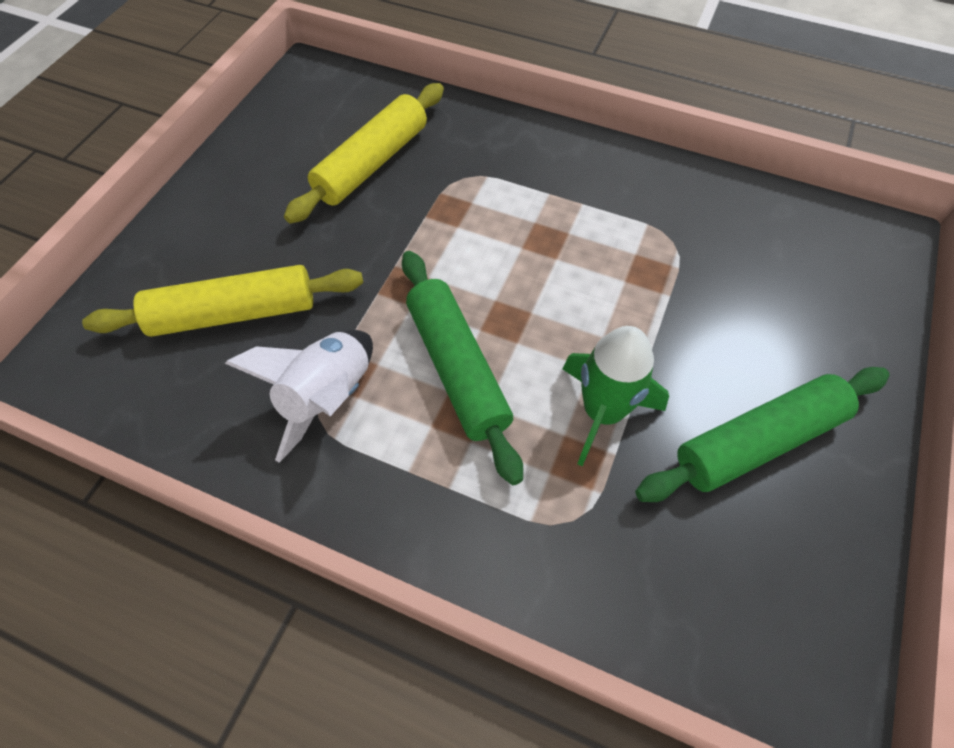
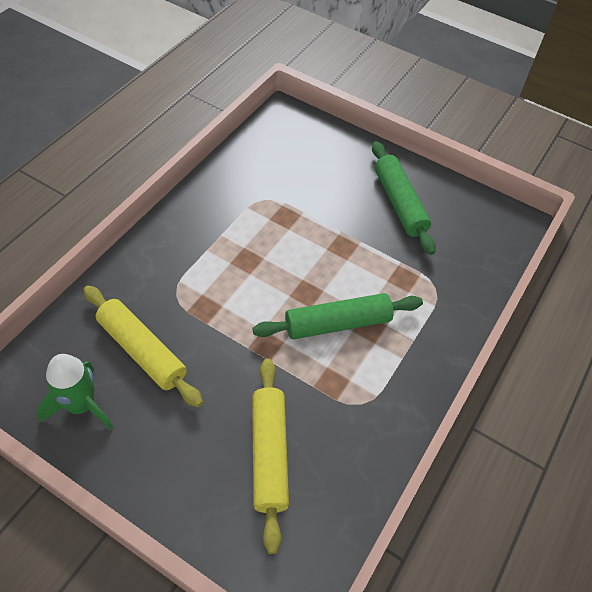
camera: 85 degrees left, 5 degrees down
(328, 397) = (348, 397): white rocket -> none
(602, 412) = (375, 261): green rocket -> green rocket (81, 405)

